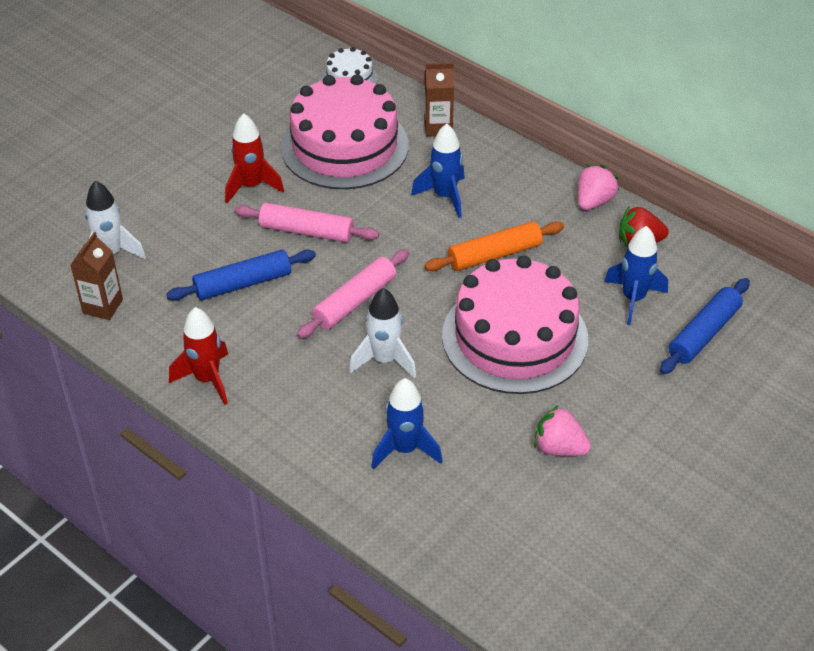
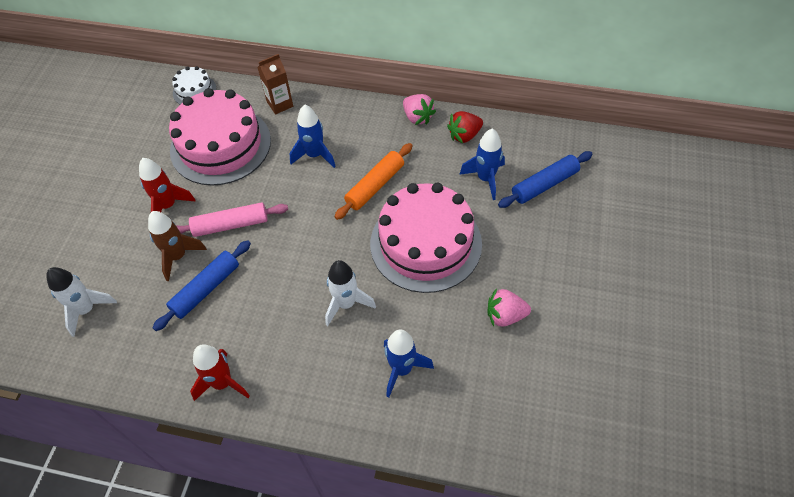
camera: 25 degrees left, 10 degrees up
(103, 306) = (104, 359): brown carton -> none
(232, 240) = (178, 256): none -> brown rocket
(355, 301) = (298, 266): pink rolling pin -> none
(593, 201) = (417, 117): pink strawberry -> pink strawberry turned 135 degrees clockwise
(703, 333) = (544, 185): blue rolling pin -> blue rolling pin turned 45 degrees clockwise

